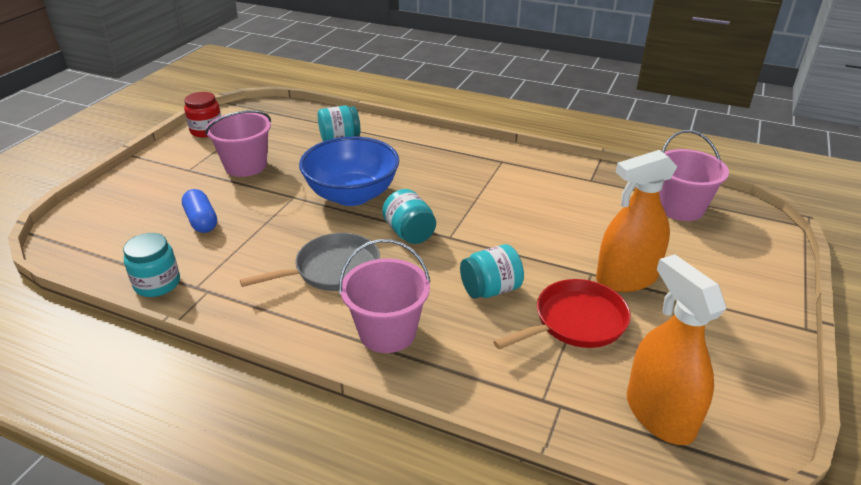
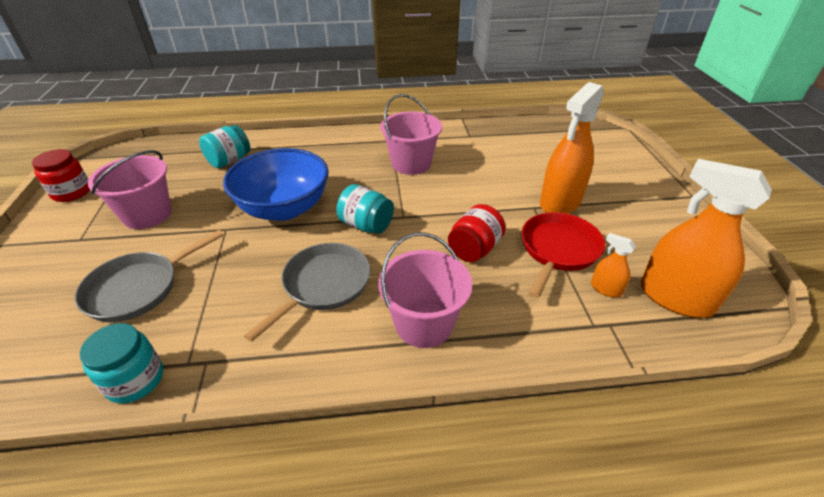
camera: 30 degrees left, 5 degrees up
(201, 221) = (138, 288): blue capsule -> grey pan
(490, 289) = (474, 249): turquoise jar -> red jar
(589, 375) = (605, 289): none -> orange spray bottle
(680, 208) = (546, 138): pink bucket -> pink bucket (411, 164)

